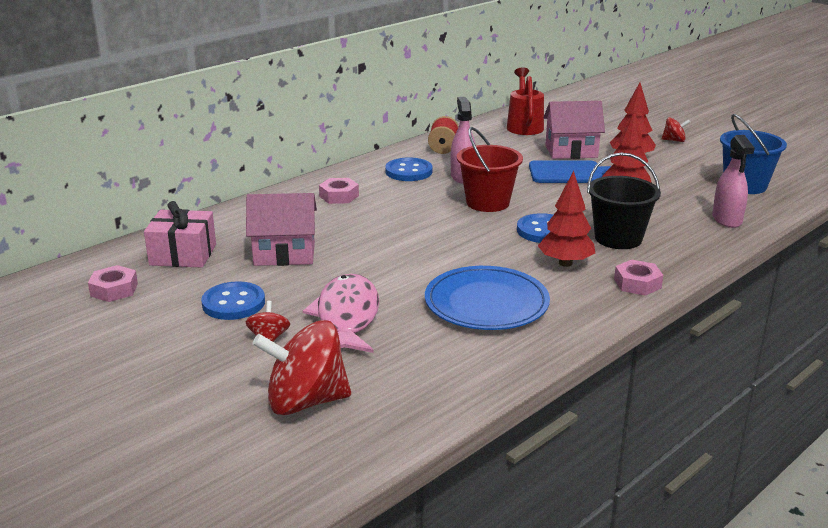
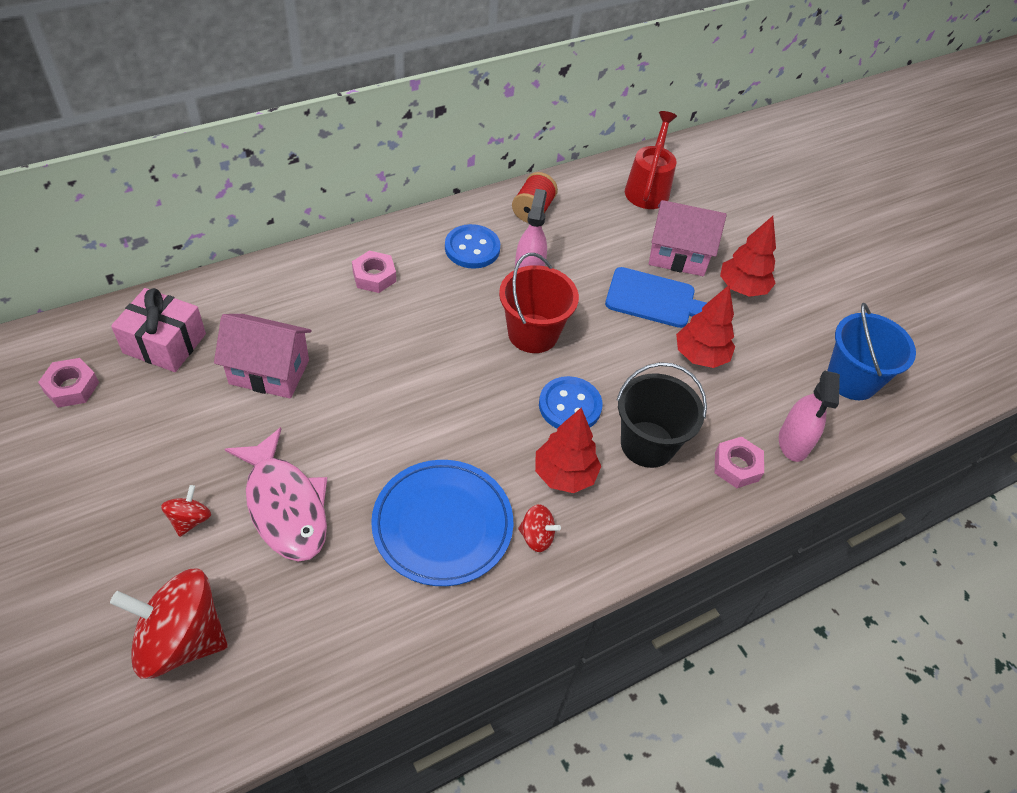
camera: 10 degrees right, 25 degrees up
(233, 303) = (180, 446): blue button -> none
(347, 317) = (285, 505): pink fish -> pink fish turned 135 degrees clockwise
(637, 283) = (626, 536): pink nut -> pink nut (736, 466)
(674, 140) = (813, 264): red spinning top -> red spinning top (536, 536)

